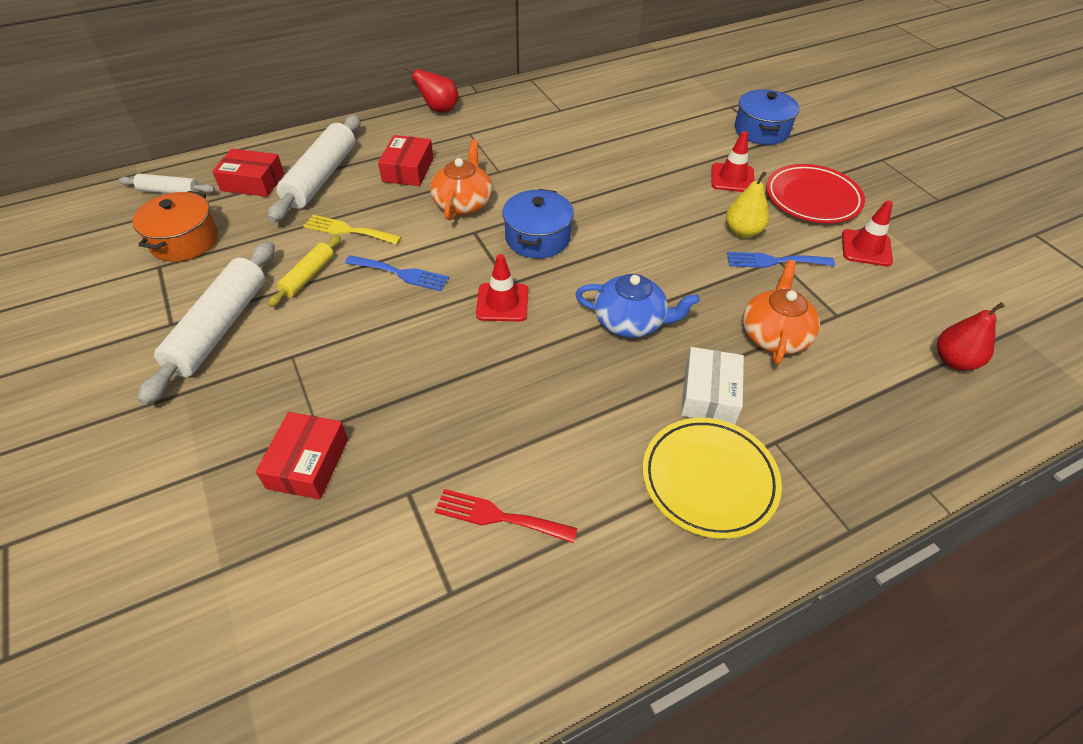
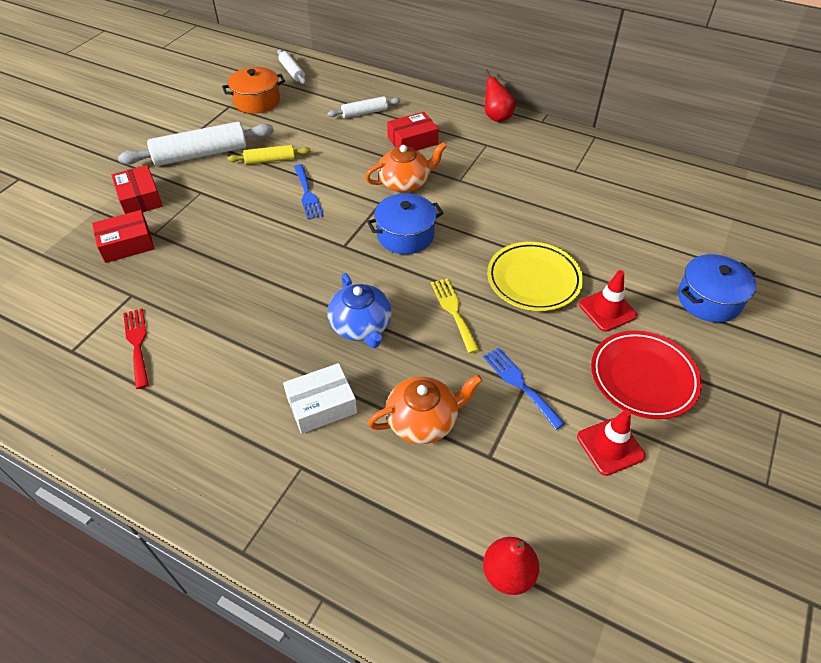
camera: 55 degrees right, 0 degrees up
(253, 182) = (331, 92): red box -> red box (140, 198)
(321, 177) = (364, 112): white rolling pin -> white rolling pin, size x0.54
(348, 230) = (326, 151): yellow fork -> yellow fork (453, 311)
(502, 302) = (322, 252): red traffic cone -> none
(709, 480) = (236, 440): yellow plate -> yellow plate (533, 280)
(743, 231) = (538, 347): yellow pear -> none

